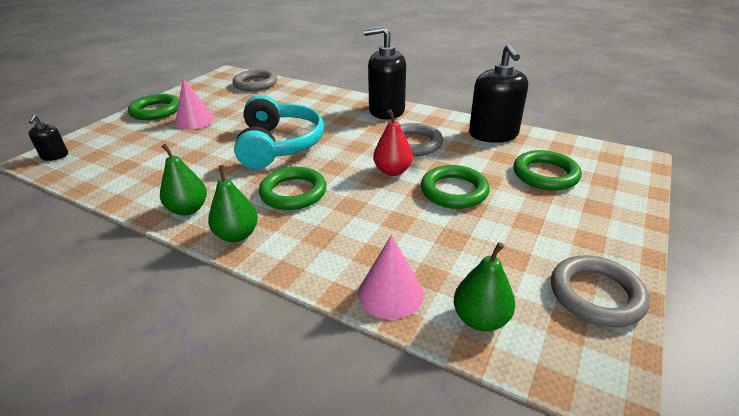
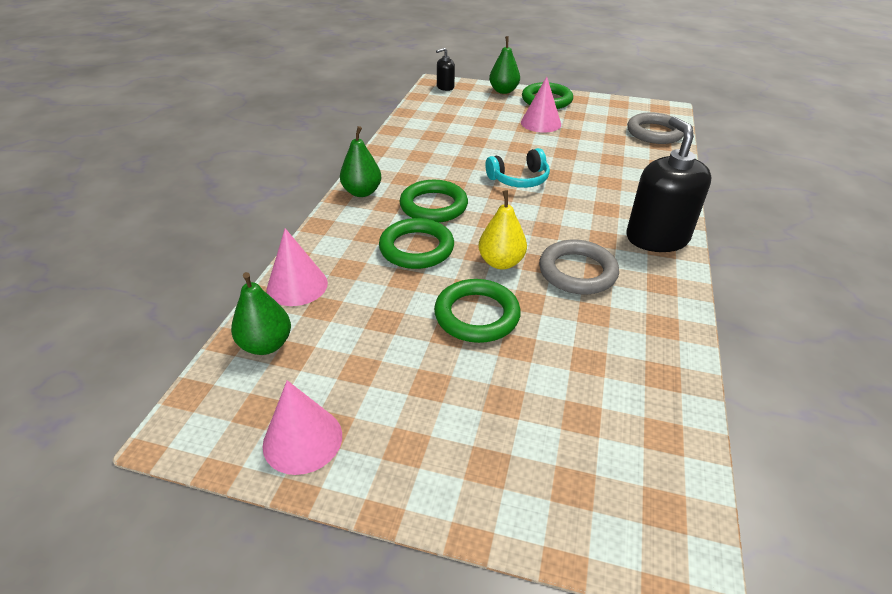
camera: 75 degrees right, 5 degrees up
(188, 209) = (391, 161): green pear -> green pear (503, 91)
(279, 145) = (519, 179): turquoise headphones -> turquoise headphones, size x0.56
(392, 171) = (501, 262): red pear -> yellow pear
(493, 134) = (655, 349): black soap dispenser -> none
(545, 174) = (557, 408): green ring -> green ring (416, 248)
(596, 295) = (302, 439): grey ring -> pink cone

